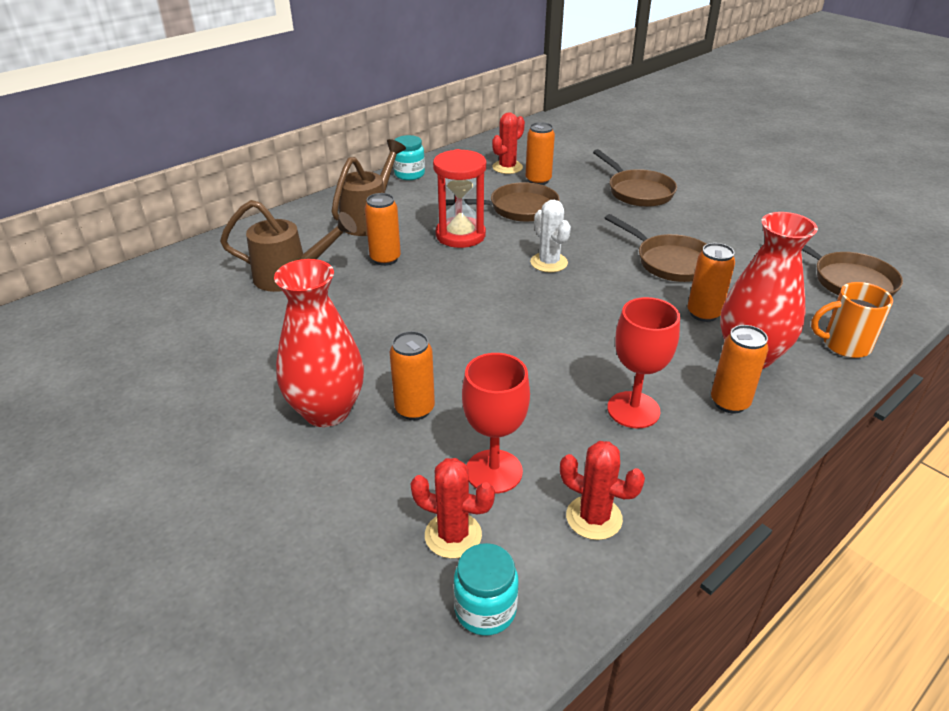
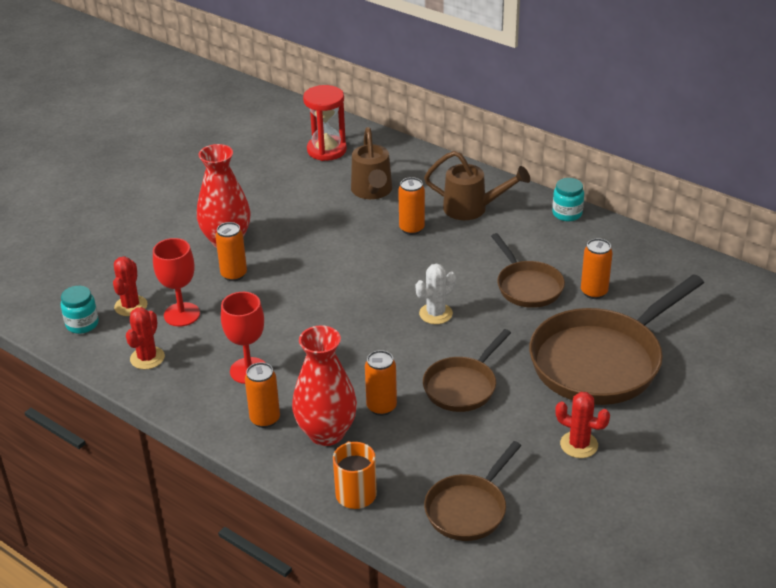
camera: 80 degrees right, 0 degrees up
(460, 235) = (464, 260): red hourglass -> red hourglass (326, 150)
(507, 167) = (613, 269): red cactus -> red cactus (579, 445)
(637, 191) = (601, 361): brown pan -> brown pan, size x1.82

